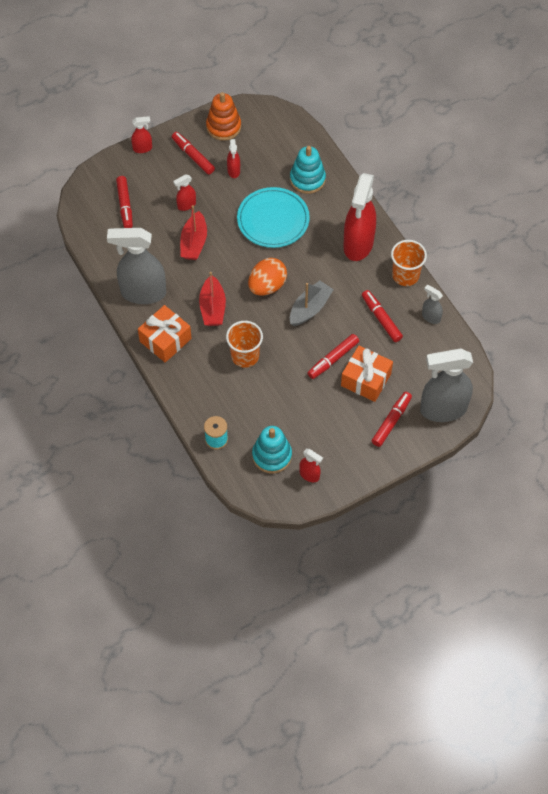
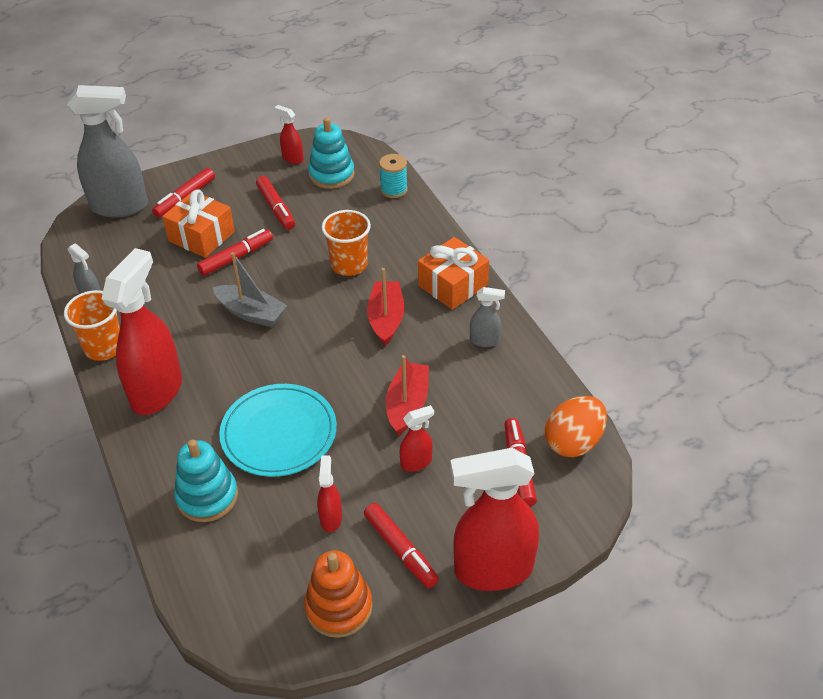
camera: 175 degrees left, 15 degrees down
(142, 148) = (492, 570): red spray bottle -> red spray bottle, size x2.21
(143, 293) = (485, 341): grey spray bottle -> grey spray bottle, size x0.45
(267, 286) = (305, 342): orange egg -> orange egg (573, 442)
(310, 308) = (251, 313): grey boat -> grey boat turned 105 degrees counterclockwise
(381, 318) = (158, 298): red marker -> red marker (276, 208)

